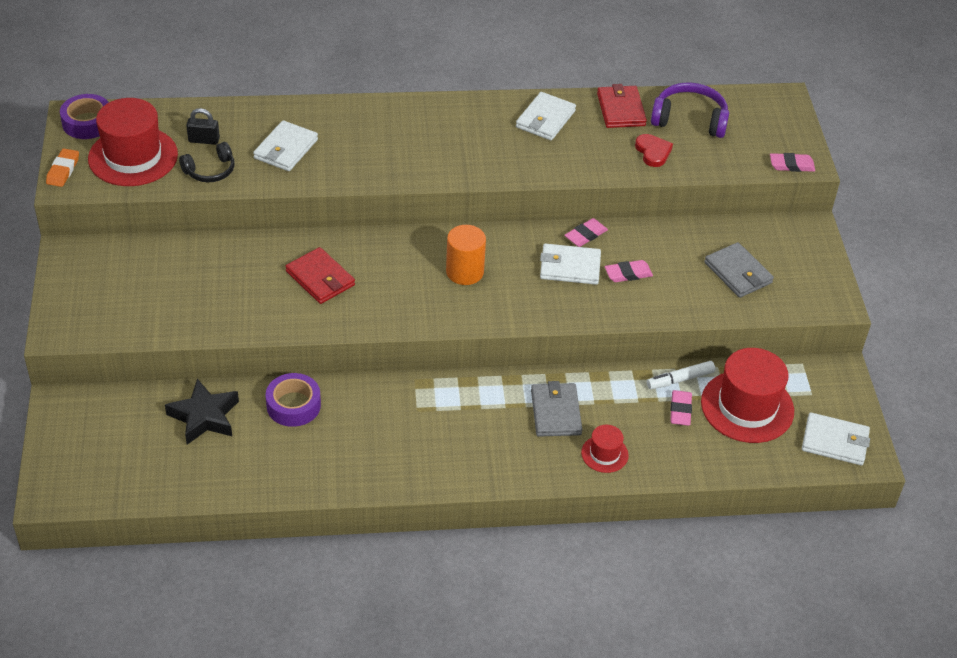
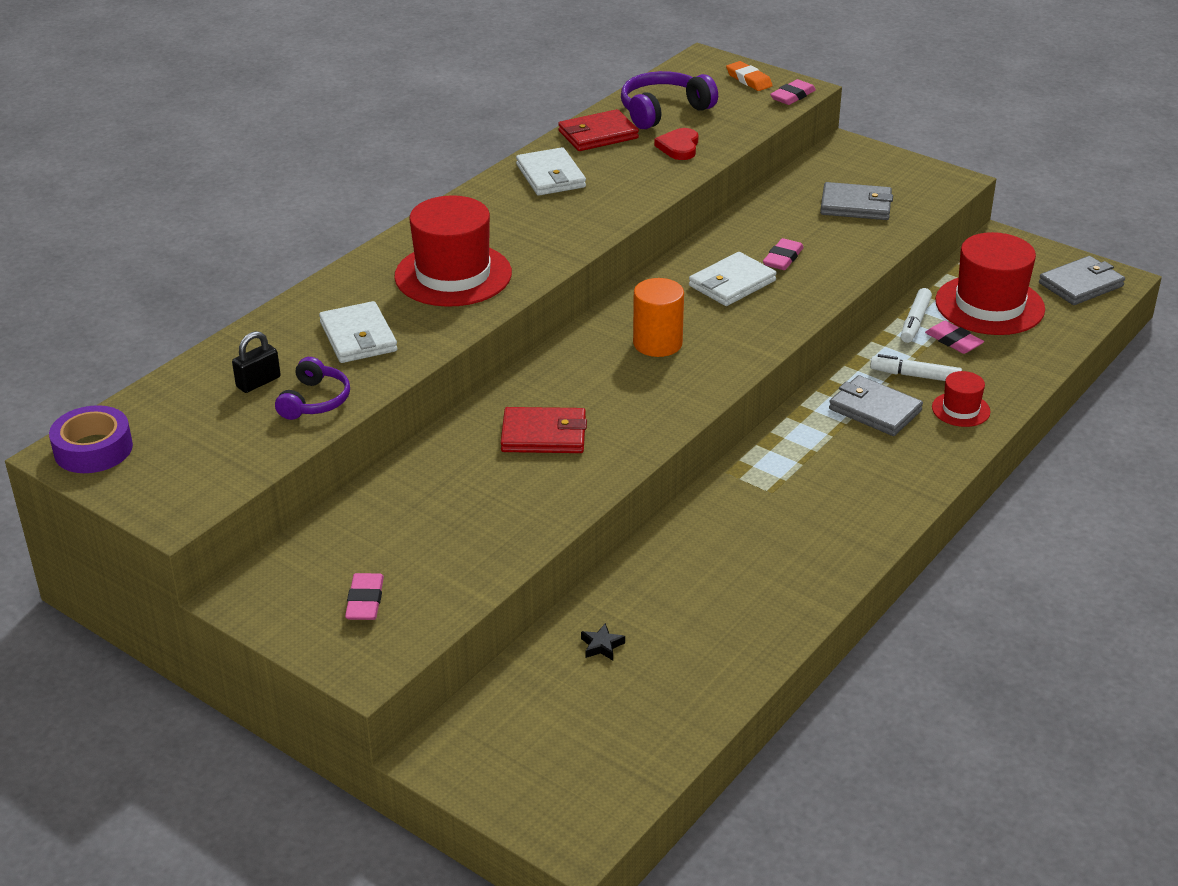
camera: 45 degrees left, 10 degrees down
(63, 170) = (146, 505): orange eraser -> orange eraser (749, 80)
(133, 156) = (206, 443): red hat -> red hat (453, 275)
(204, 417) = (602, 646): black star -> black star, size x0.42
(210, 171) = (314, 401): black headphones -> purple headphones
(293, 405) = (664, 571): purple tape -> none
(585, 235) = (701, 254): pink eraser -> pink eraser (365, 601)
(617, 412) = (915, 376): none -> white marker
(620, 109) = (598, 135): red wallet -> red wallet turned 60 degrees counterclockwise
(653, 152) = (679, 147): red heart -> red heart turned 105 degrees counterclockwise
(835, 441) = (1081, 284): white wallet -> grey wallet

